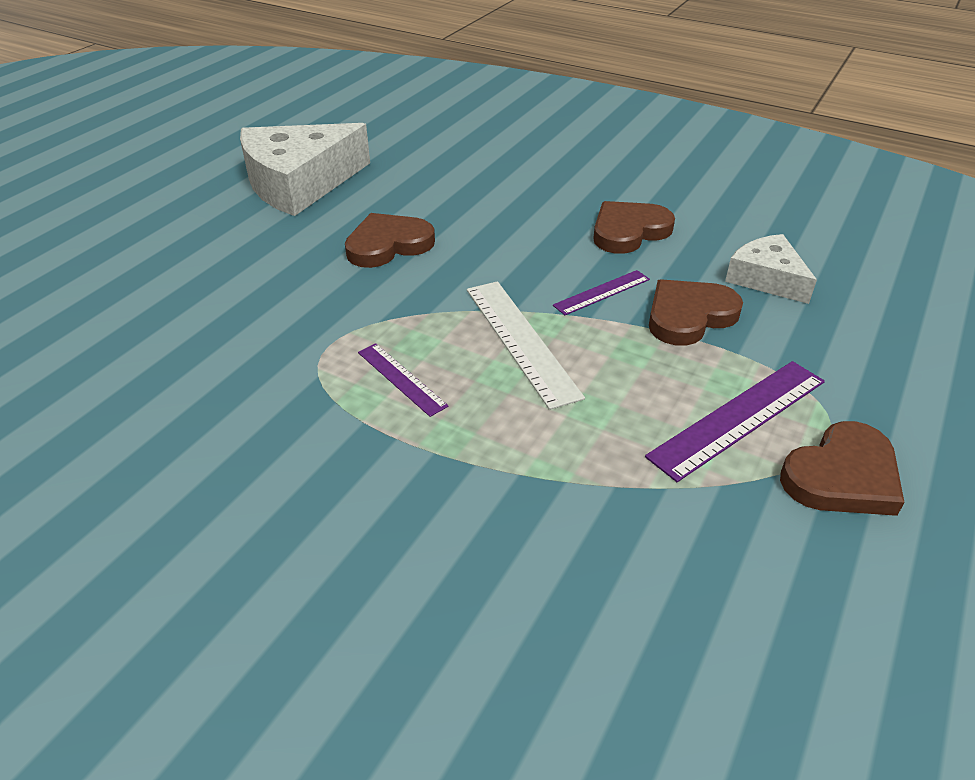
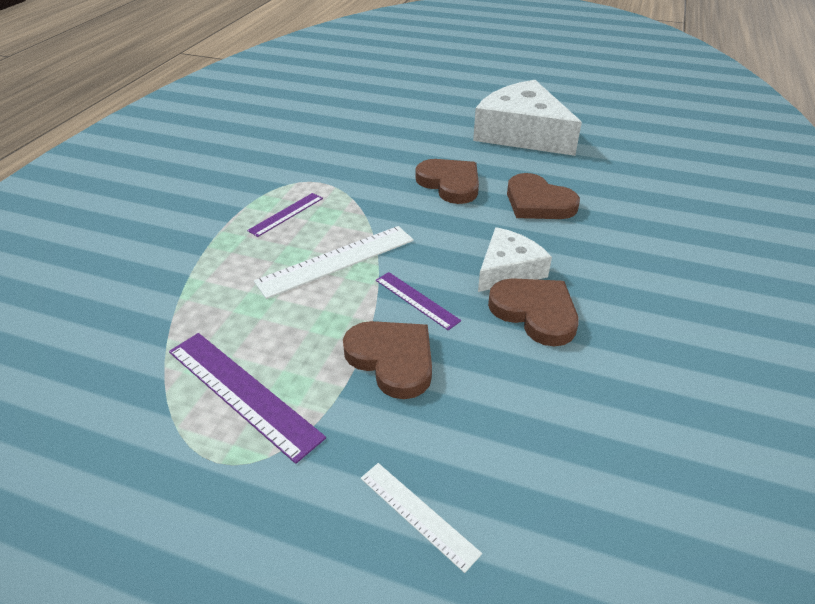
camera: 80 degrees right, 0 degrees up
(766, 278) = (482, 426): white cheese -> white cheese (508, 270)
(842, 476) = (161, 464): brown heart -> brown heart (538, 202)
(859, 320) = (418, 514): none -> white ruler

